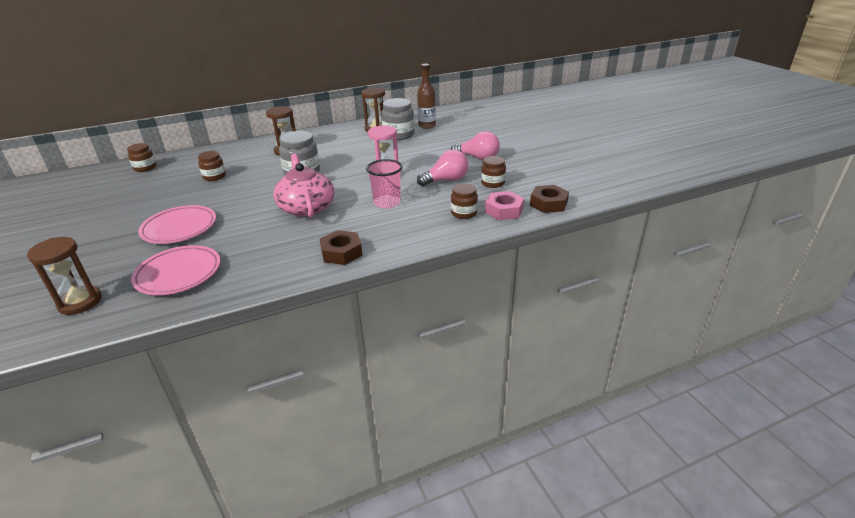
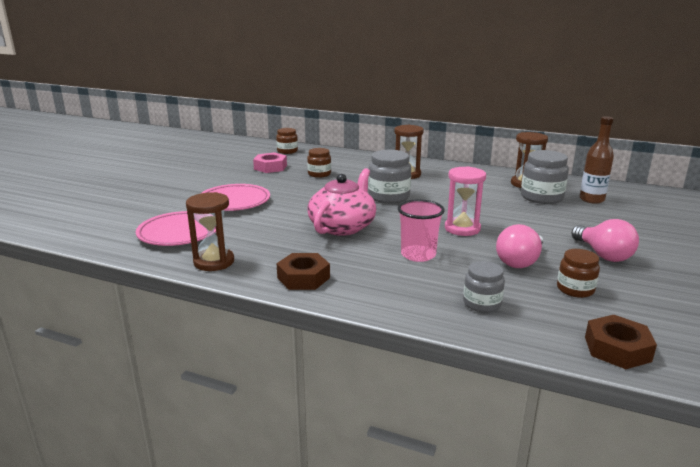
camera: 45 degrees right, 10 degrees down
(80, 302) = (107, 223): brown hourglass -> brown hourglass (214, 262)
(446, 180) = (520, 261): pink light bulb -> pink light bulb turned 105 degrees clockwise
(464, 213) = (482, 303): brown jar -> grey jar
(504, 210) = (537, 325): pink nut -> pink nut (270, 167)

